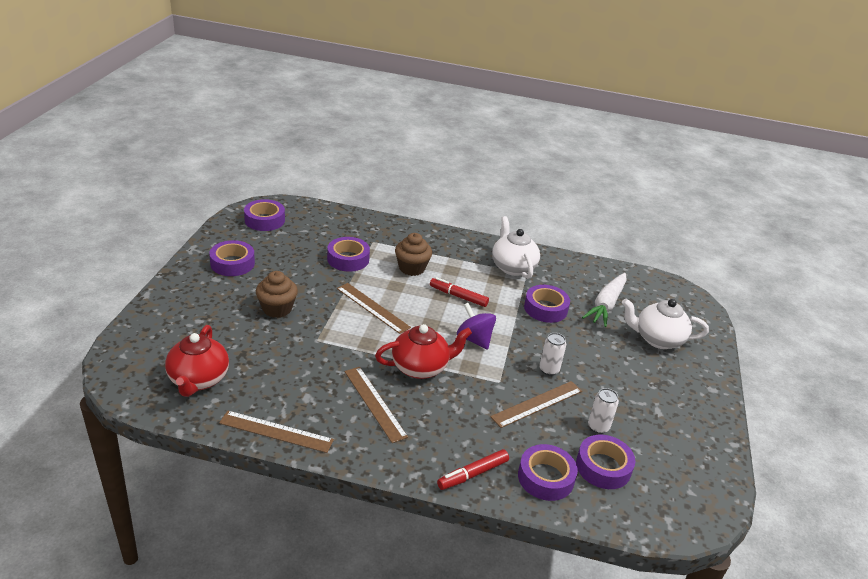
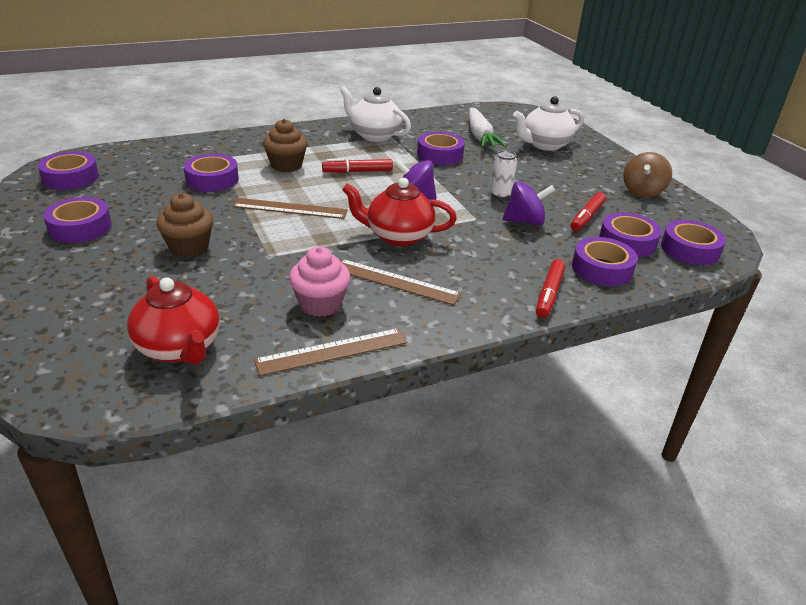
camera: 35 degrees left, 0 degrees up
(307, 393) = (320, 304): none -> pink cupcake
(421, 367) = (398, 236): red teapot -> red teapot turned 120 degrees counterclockwise
(537, 404) = (525, 221): brown ruler -> purple spinning top
(598, 427) = (587, 217): white can -> red marker
(653, 504) = (690, 249): none -> purple tape
(690, 429) = (642, 191): none -> brown spinning top

